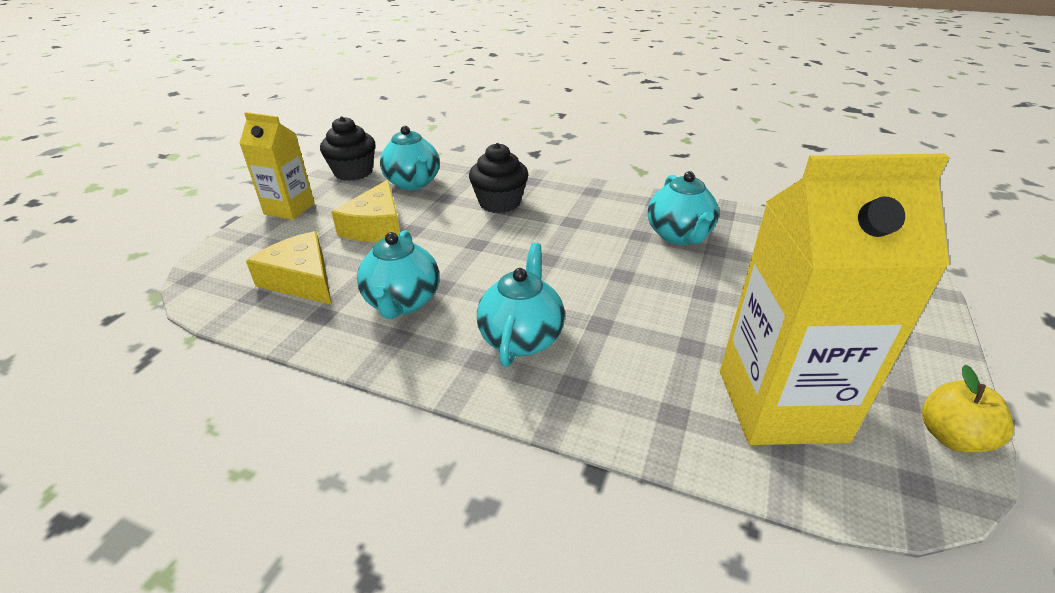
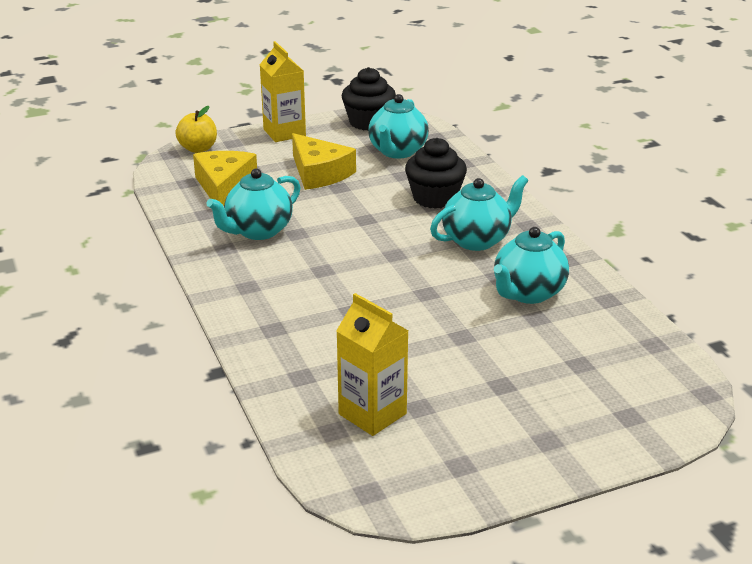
camera: 45 degrees right, 5 degrees down
(376, 226) = (319, 173): yellow cheese -> yellow cheese turned 90 degrees counterclockwise
(521, 338) = (290, 289): turquoise teapot -> turquoise teapot (477, 240)
(780, 405) = (372, 414): yellow carton -> yellow carton, size x0.57
(951, 437) = (443, 496): yellow apple -> yellow apple (198, 149)

